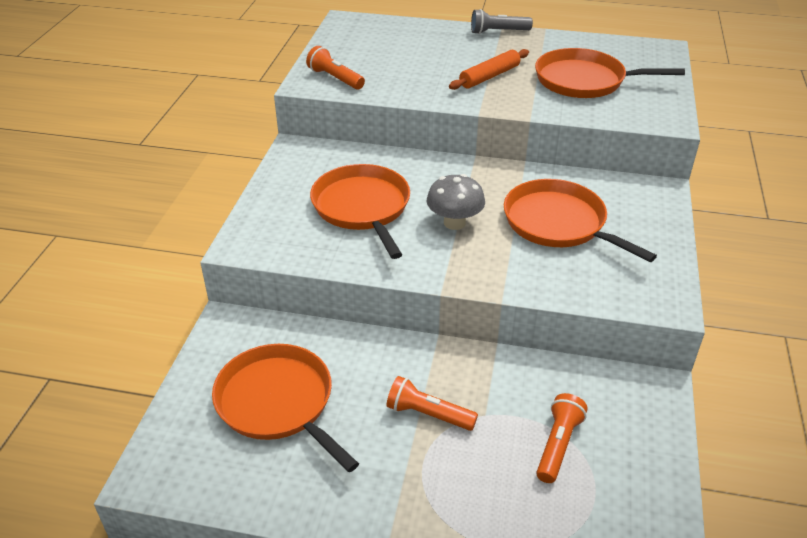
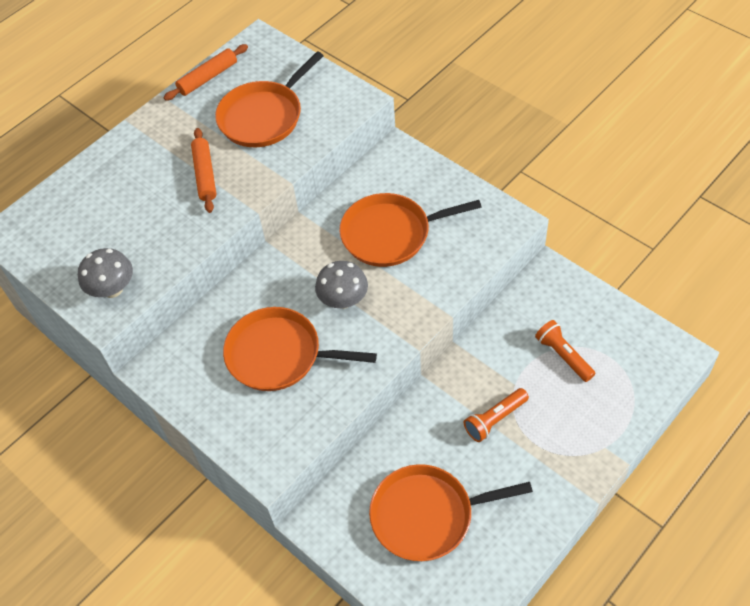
camera: 55 degrees left, 15 degrees up
(335, 78) = (112, 289): orange flashlight -> grey mushroom
(498, 32) = (135, 129): grey flashlight -> none
(590, 42) = (208, 78): none -> orange rolling pin

